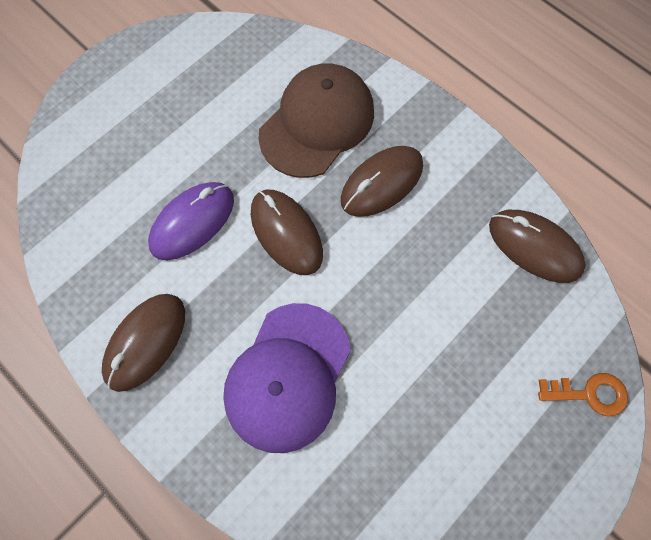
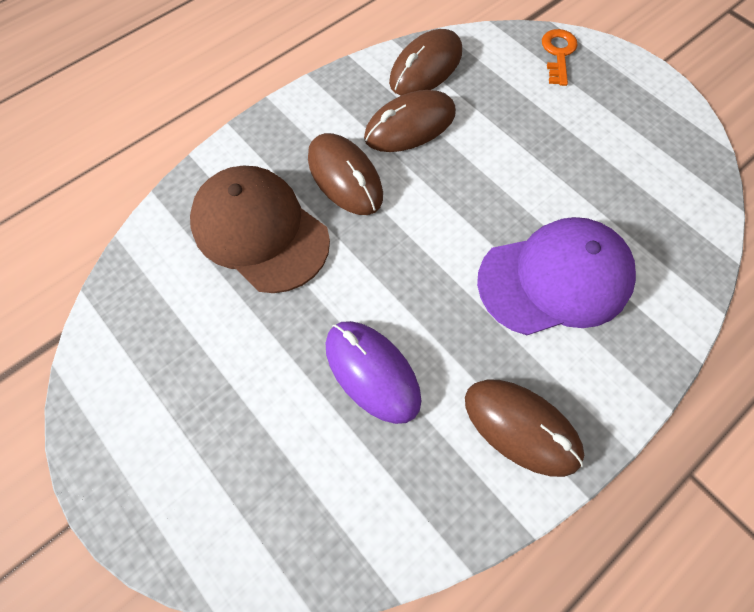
camera: 85 degrees left, 5 degrees down
(286, 233) = (395, 271): brown mouse -> brown mouse (410, 126)
(288, 377) = (555, 279): purple cap -> purple cap turned 45 degrees counterclockwise

